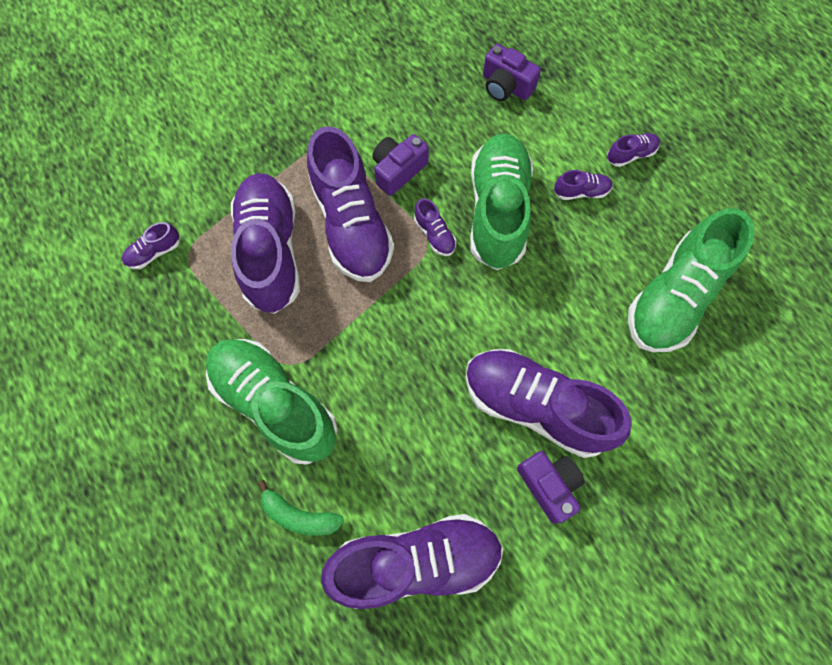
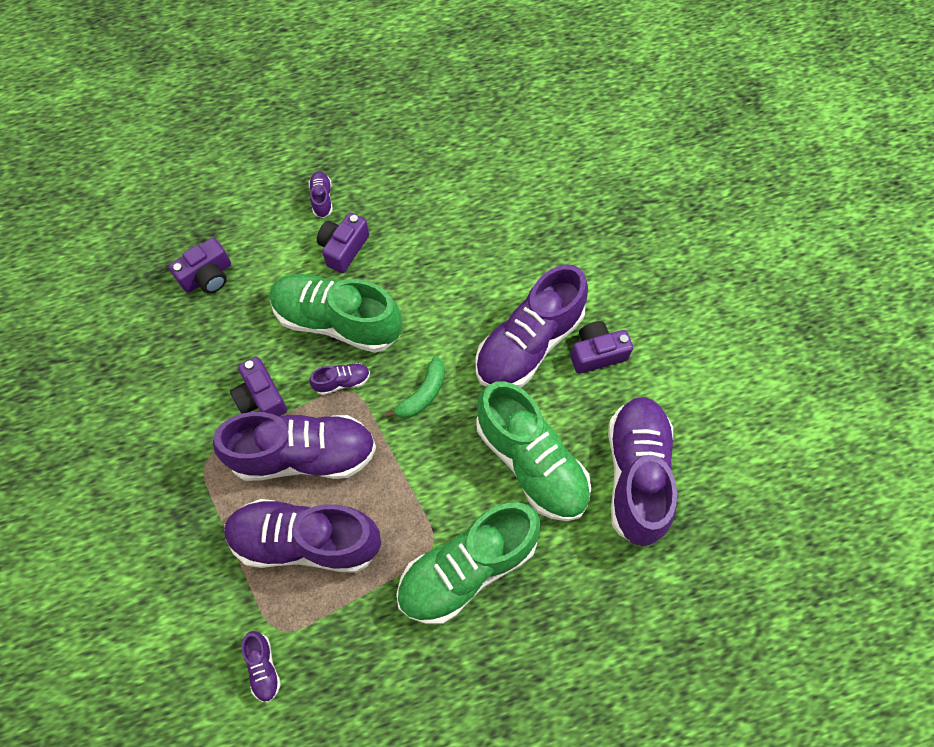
camera: 75 degrees left, 5 degrees down
(299, 515) = (577, 567): green banana -> green banana (422, 394)
(581, 192) = (343, 248): purple shoe -> purple camera
(674, 296) = (464, 212): green shoe -> green shoe (531, 462)

